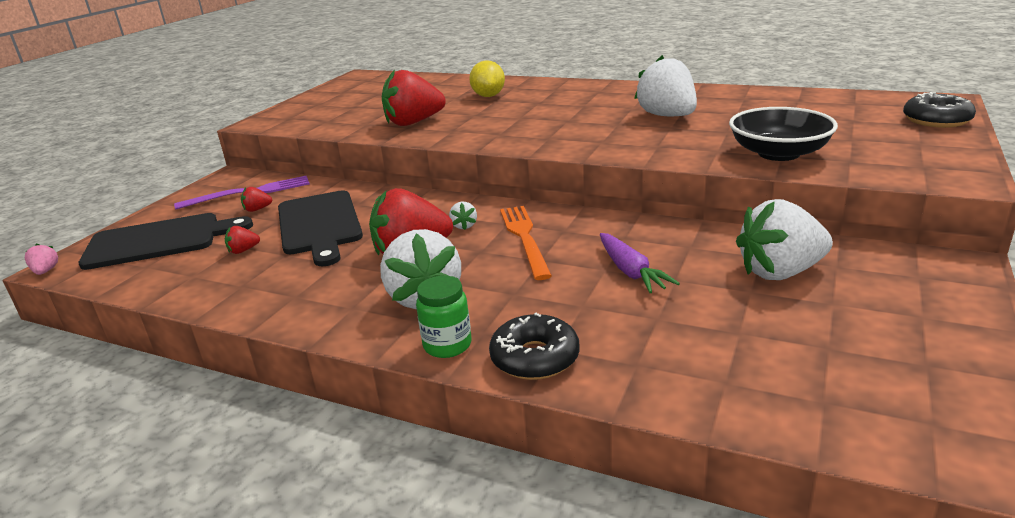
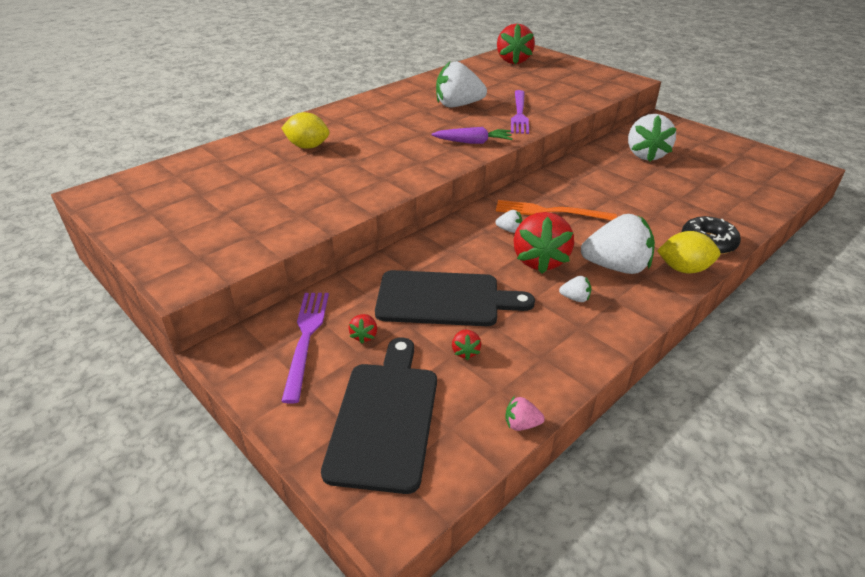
camera: 70 degrees left, 10 degrees up
(46, 271) = (394, 533): pink strawberry -> pink strawberry (521, 424)
(346, 284) = (575, 298): none -> white strawberry
(413, 122) = (334, 190): red strawberry -> red strawberry (513, 61)
(447, 345) = (683, 269): green jar -> yellow lemon
(630, 271) = (621, 191): purple carrot -> purple carrot (473, 142)
(690, 144) = (519, 114): none -> purple fork
(778, 153) = (559, 100): black bowl -> none
(936, 120) = (549, 59): black donut -> none

